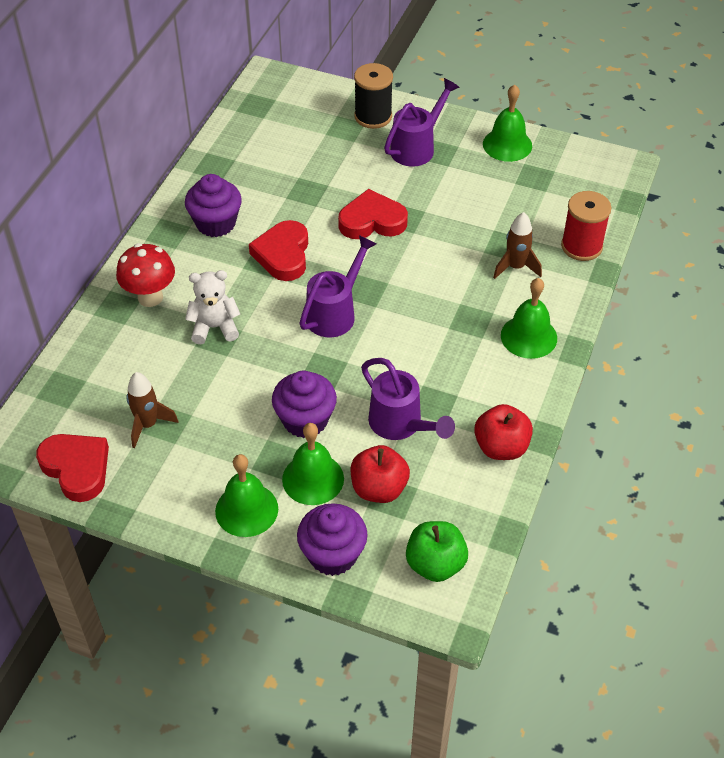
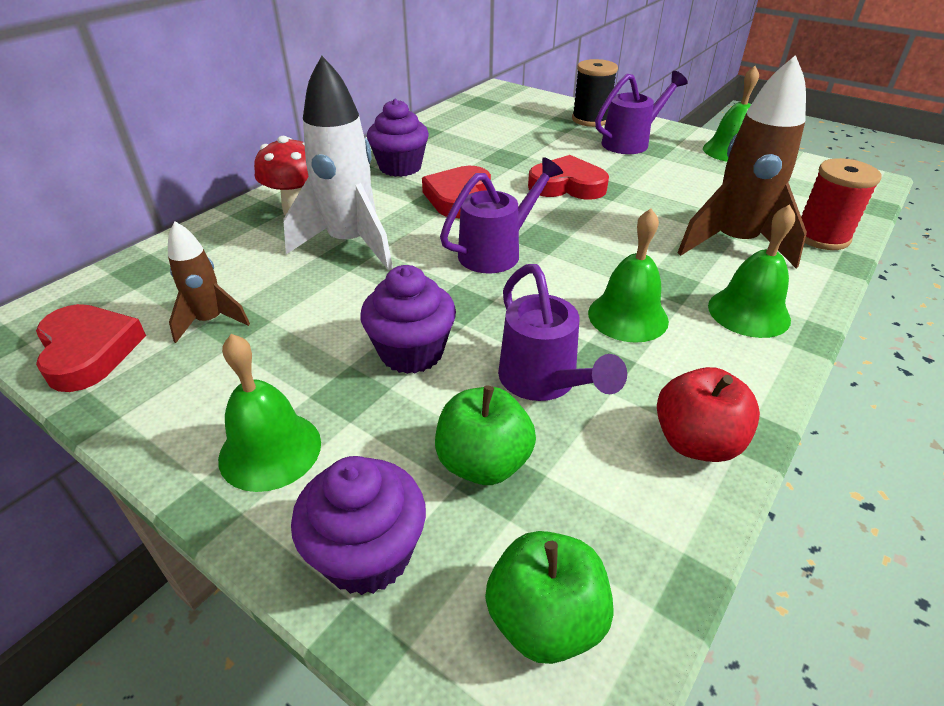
camera: 15 degrees right, 10 degrees down
(214, 327) = (350, 244): white teddy bear -> white rocket
(313, 479) = (388, 427): green bell -> green bell (628, 316)
(379, 488) = (483, 463): red apple -> green apple
(515, 267) = (734, 243): brown rocket -> brown rocket, size x1.84

